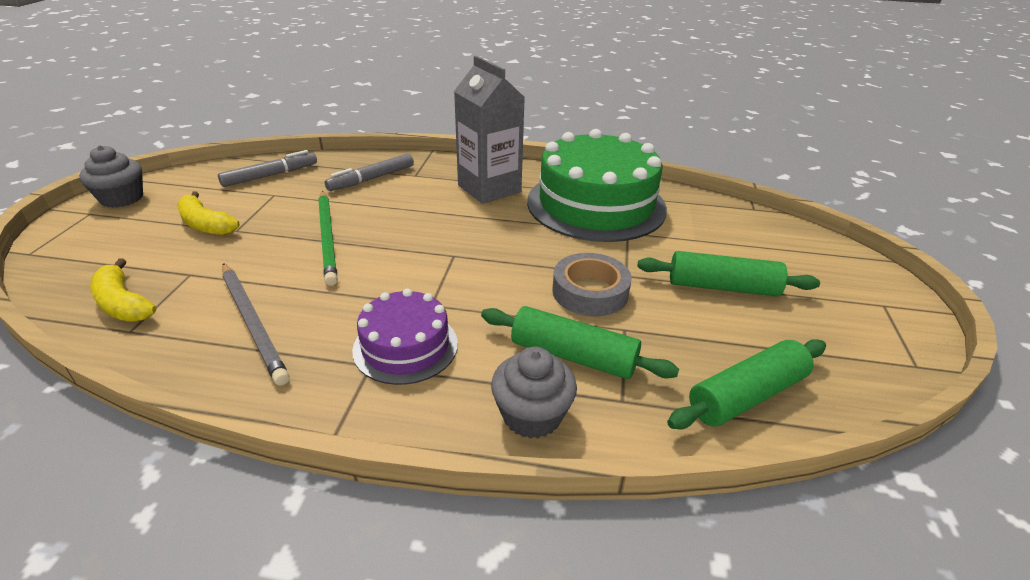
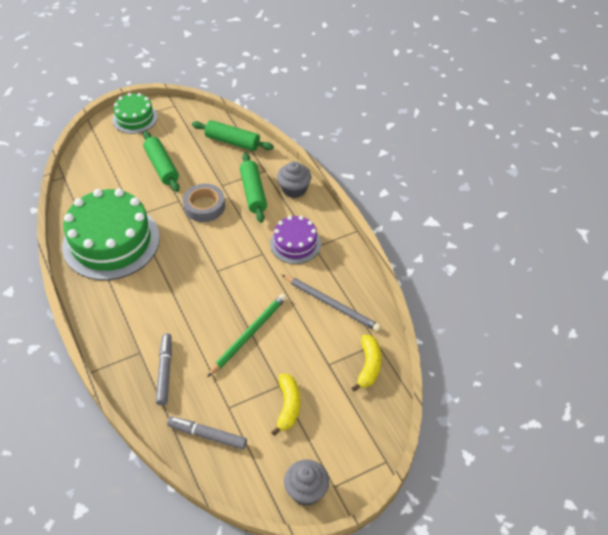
camera: 125 degrees left, 15 degrees up
(253, 323) = (331, 304): grey pencil -> grey pencil turned 105 degrees clockwise
(372, 179) = (165, 371): grey marker -> grey marker turned 105 degrees counterclockwise
(489, 188) = (129, 301): grey carton -> none
(883, 305) = (135, 118): none -> green cake

